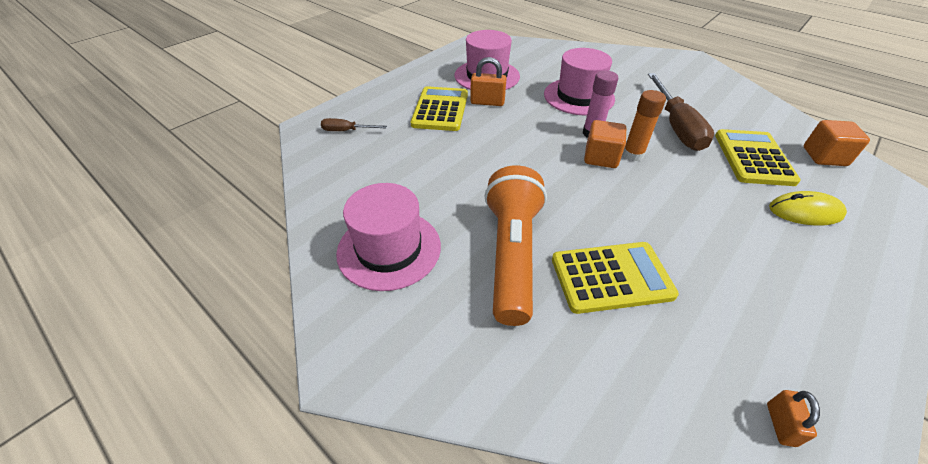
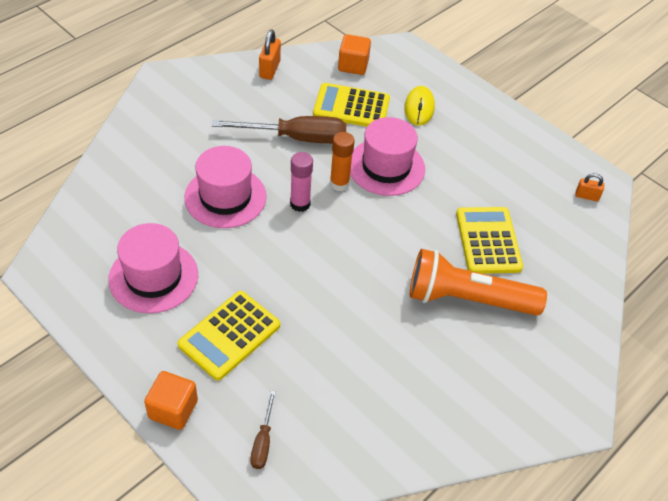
camera: 90 degrees left, 5 degrees up
(389, 249) = (463, 390): pink hat -> pink hat (386, 167)
(440, 109) = (229, 335): yellow calculator -> yellow calculator turned 60 degrees counterclockwise
(487, 102) = (221, 285): orange padlock -> orange padlock (270, 69)
(601, 157) = (341, 208): orange cube -> orange cube (173, 409)

